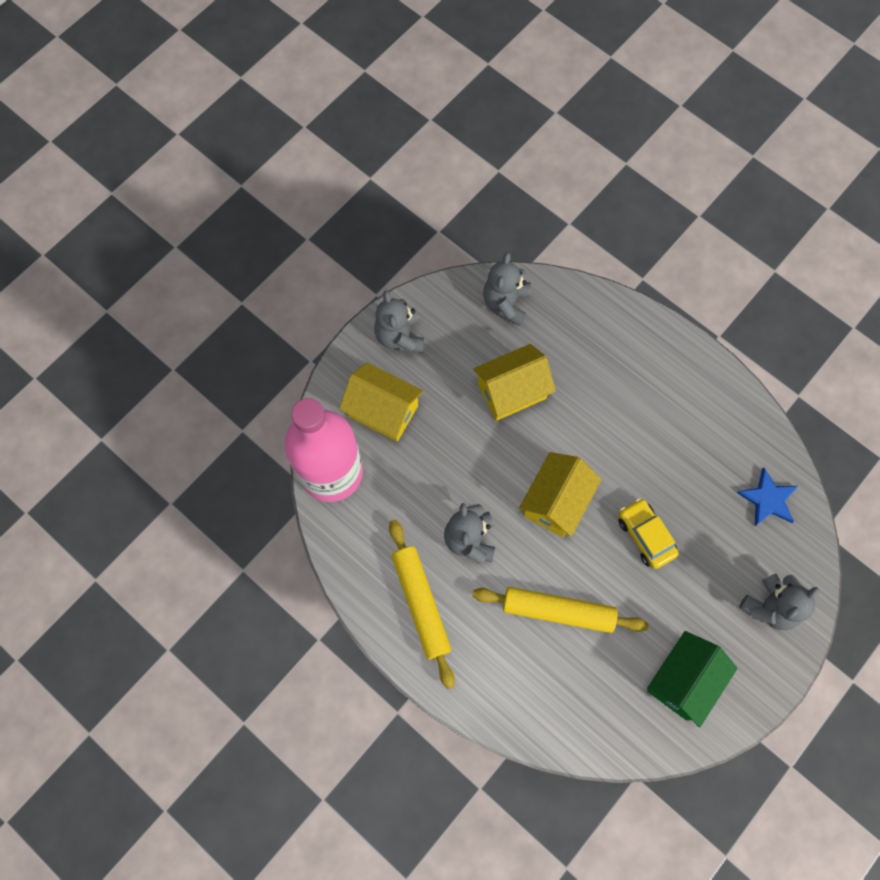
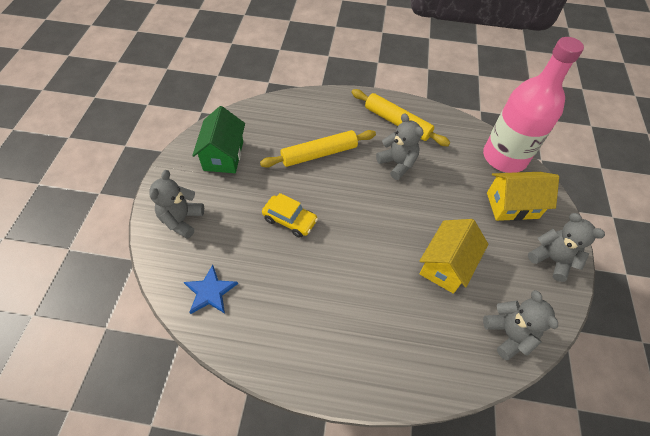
camera: 145 degrees right, 15 degrees down
(556, 502) = (362, 210): yellow house -> none

